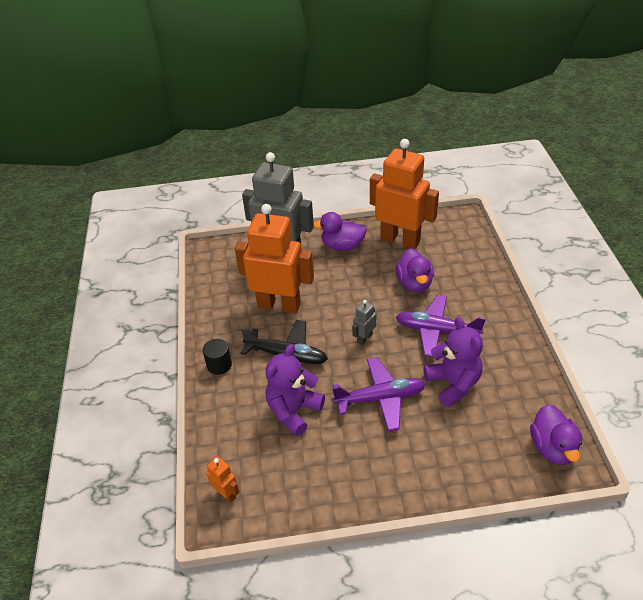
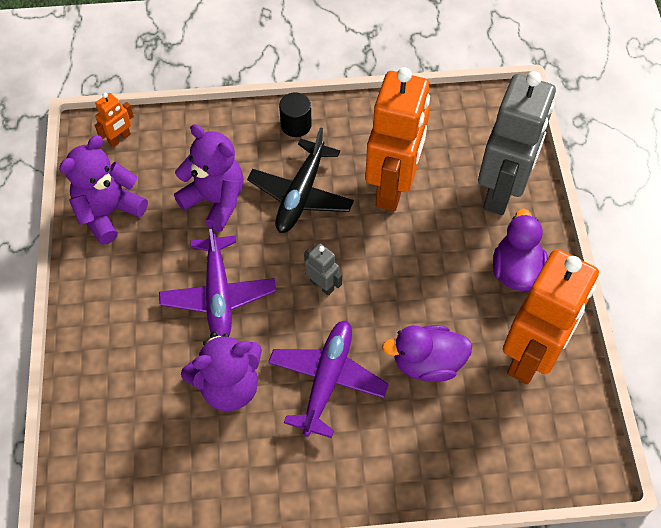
camera: 90 degrees right, 15 degrees up
(308, 488) = (109, 213): none -> purple teddy bear
(552, 447) = (106, 491): purple duck -> none

